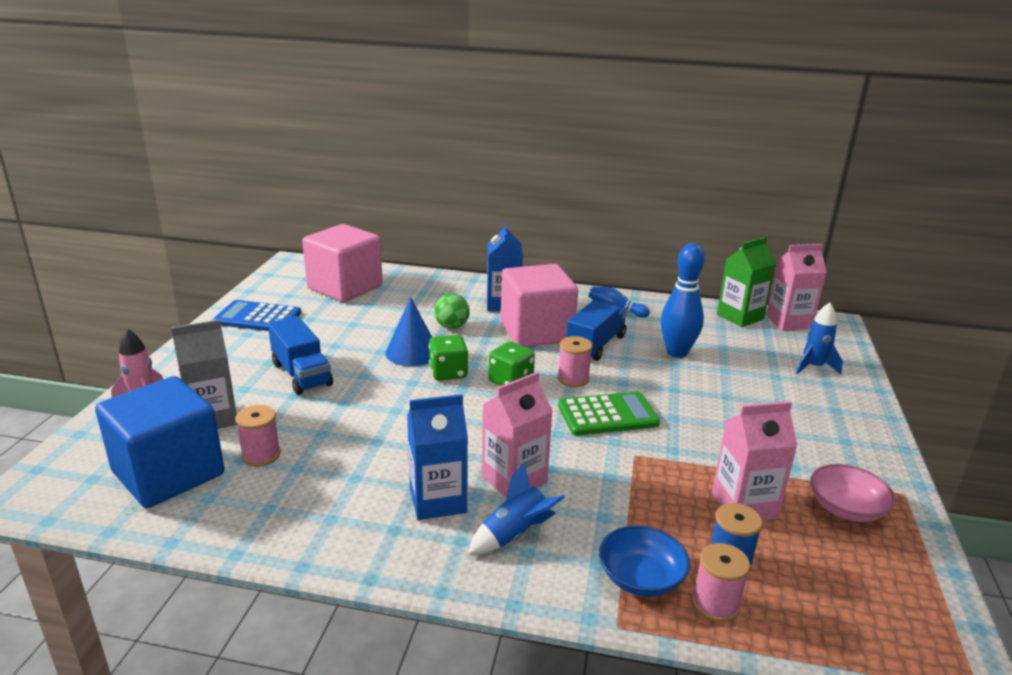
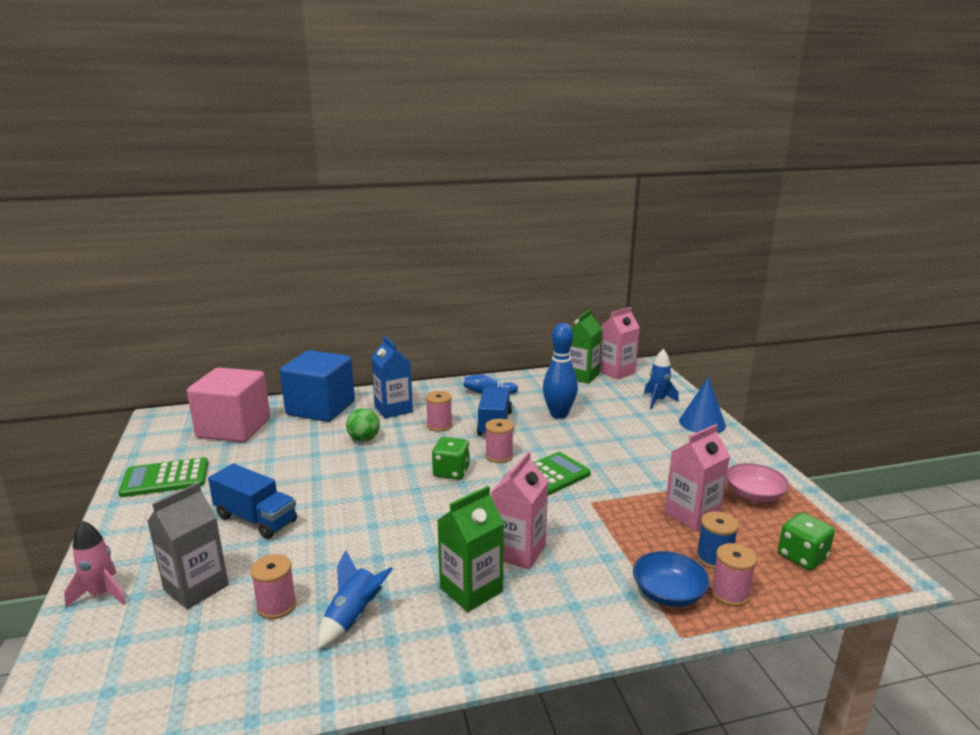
camera: 25 degrees left, 5 degrees down
(169, 473) = (192, 656): blue cube -> blue cube (320, 408)
(258, 318) = (165, 478): blue calculator -> green calculator
(412, 352) = (346, 470): blue cone -> blue cone (702, 423)
(438, 500) = (471, 590): blue carton -> green carton
(448, 373) = (393, 479): green dice -> green dice (802, 557)
(514, 534) = (553, 595): blue rocket -> blue rocket (353, 617)
(536, 332) = (439, 425): pink cube -> pink spool

